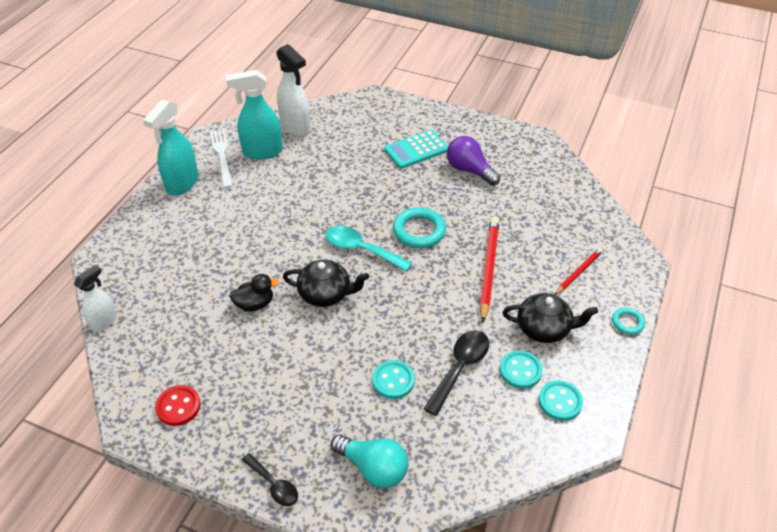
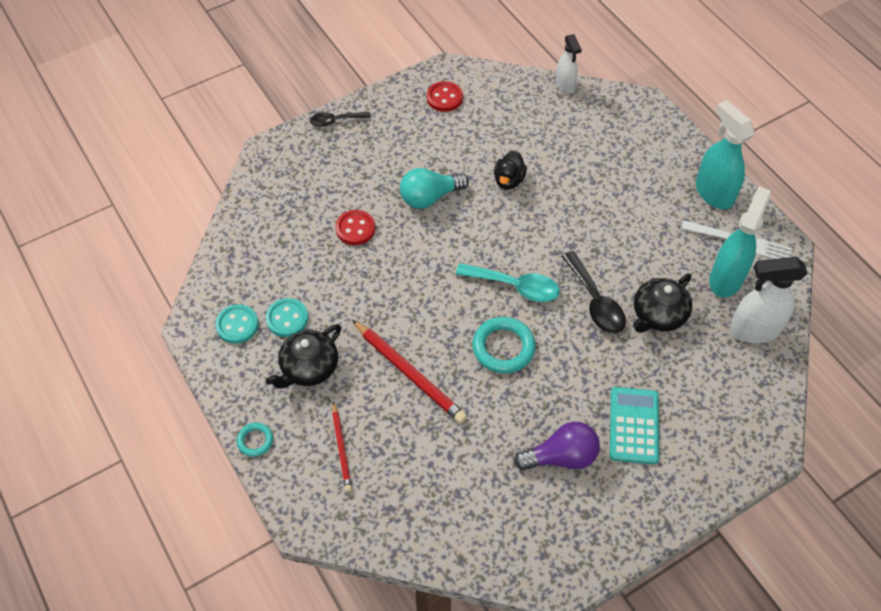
camera: 125 degrees right, 10 degrees up
(325, 294) = (481, 232): black teapot -> black teapot (658, 315)
(361, 249) = (514, 286): turquoise spoon -> turquoise spoon turned 45 degrees clockwise
(373, 468) = (297, 177): turquoise light bulb -> turquoise light bulb (430, 197)
(393, 380) = (355, 229): turquoise button -> red button
(460, 368) = (327, 278): black spoon -> black spoon (595, 301)

